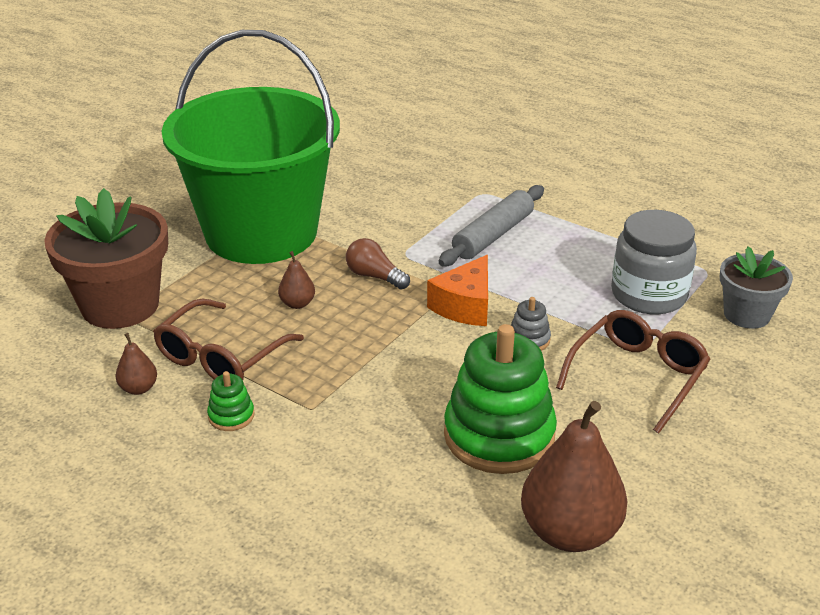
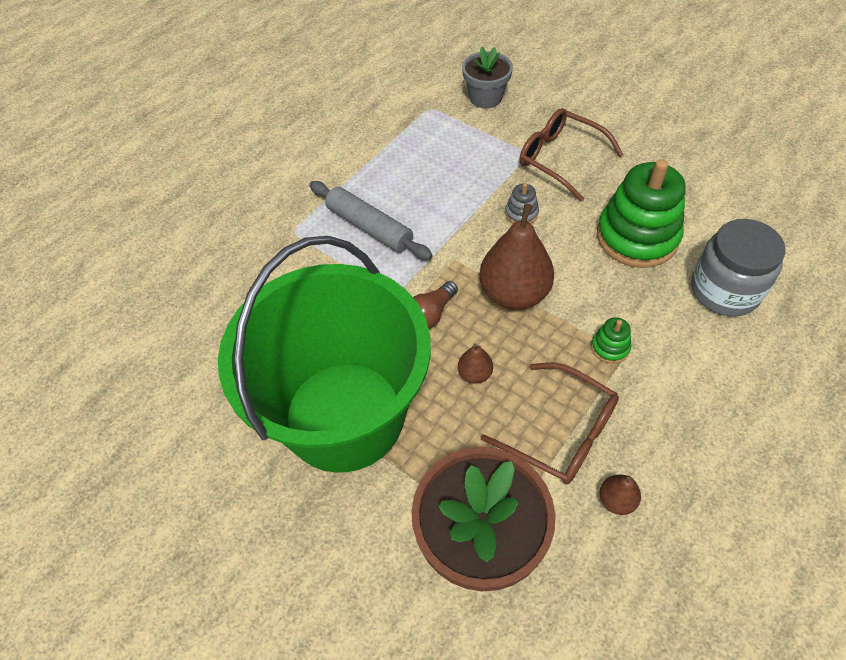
camera: 85 degrees left, 20 degrees up
(231, 416) = (643, 415): green stacking toy -> green stacking toy (610, 347)
(465, 306) = (477, 250): orange cheese -> none
(569, 532) = (723, 207): brown pear -> brown pear (514, 294)
(648, 294) = (461, 142): grey jar -> grey jar (724, 290)

